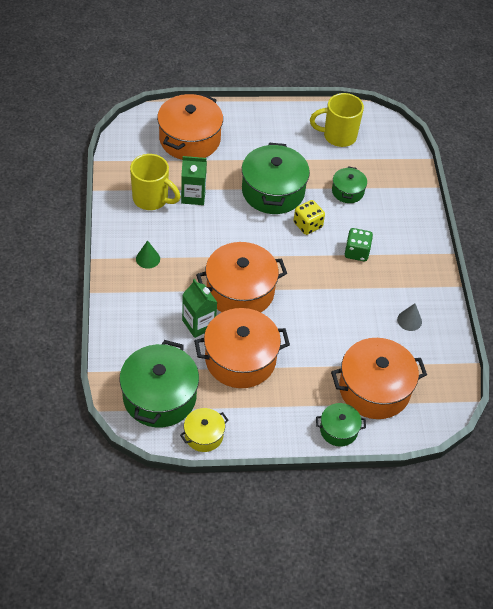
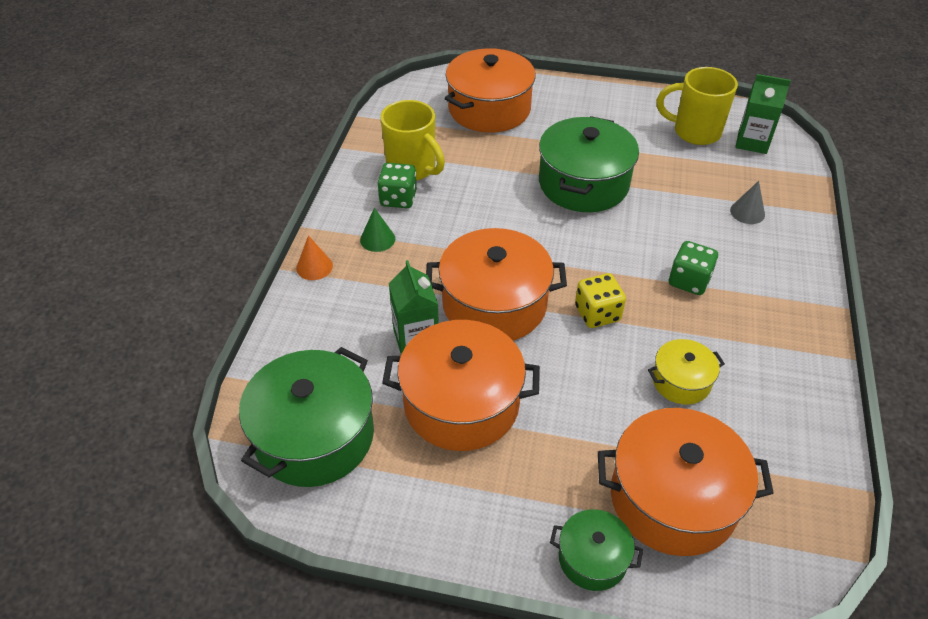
camera: 20 degrees right, 5 degrees down
(113, 287) = (314, 267): none -> orange cone
(150, 225) = (398, 199): none -> green dice
(193, 196) = (470, 173): green carton -> green carton (752, 142)
(204, 435) = (359, 515): yellow pot -> yellow pot (681, 381)
(307, 225) = (622, 233): yellow dice -> yellow dice (597, 313)
(347, 191) = (693, 199): green pot -> none
(409, 320) = (756, 396): grey cone -> grey cone (747, 212)

